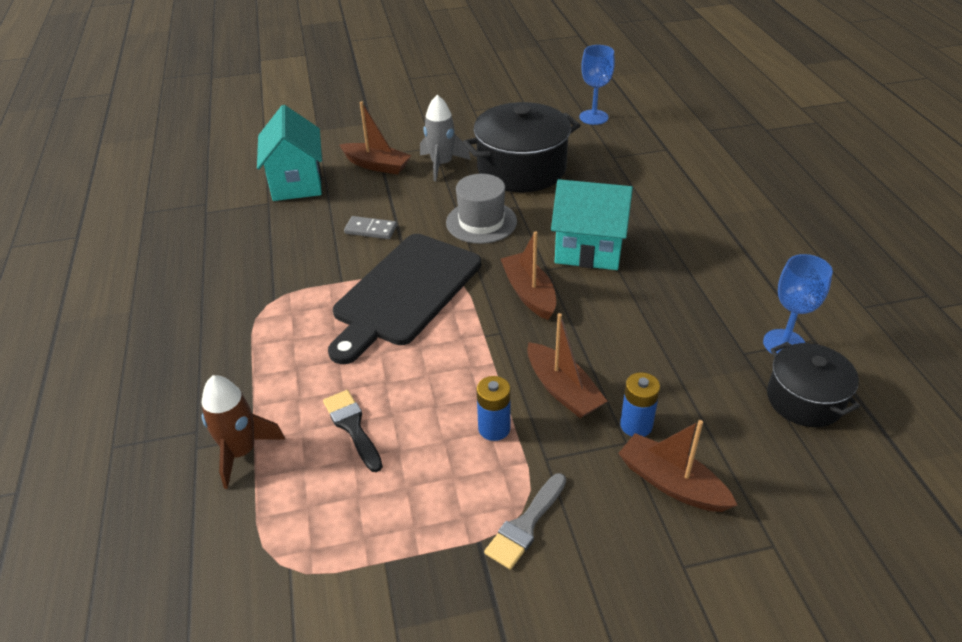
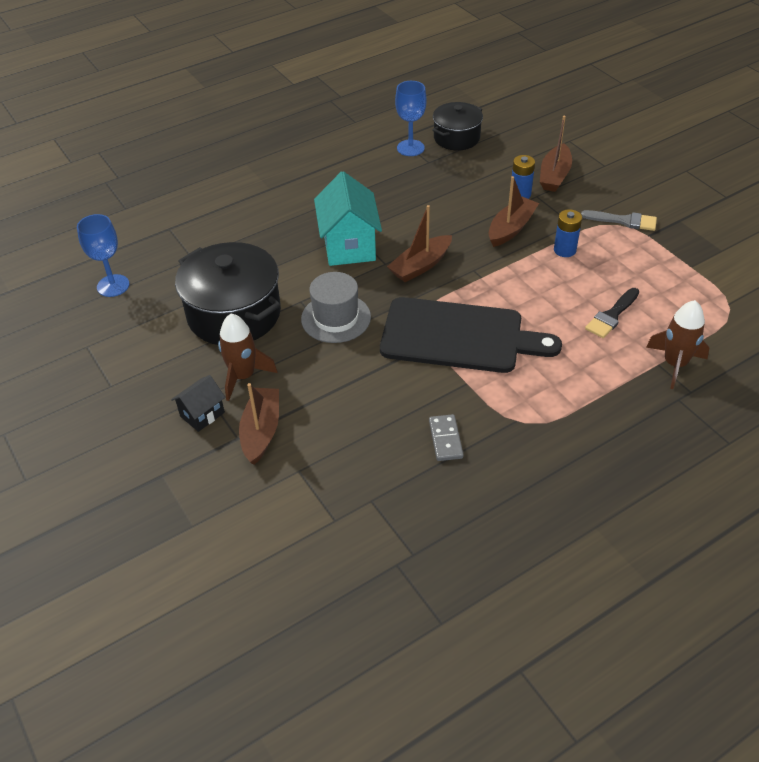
camera: 110 degrees left, 5 degrees up
(296, 183) = (322, 491): turquoise house -> none
(371, 230) = (381, 391): grey domino -> grey domino (445, 439)
(414, 143) = (202, 414): none -> black house
(441, 164) = (243, 376): grey rocket -> brown rocket

